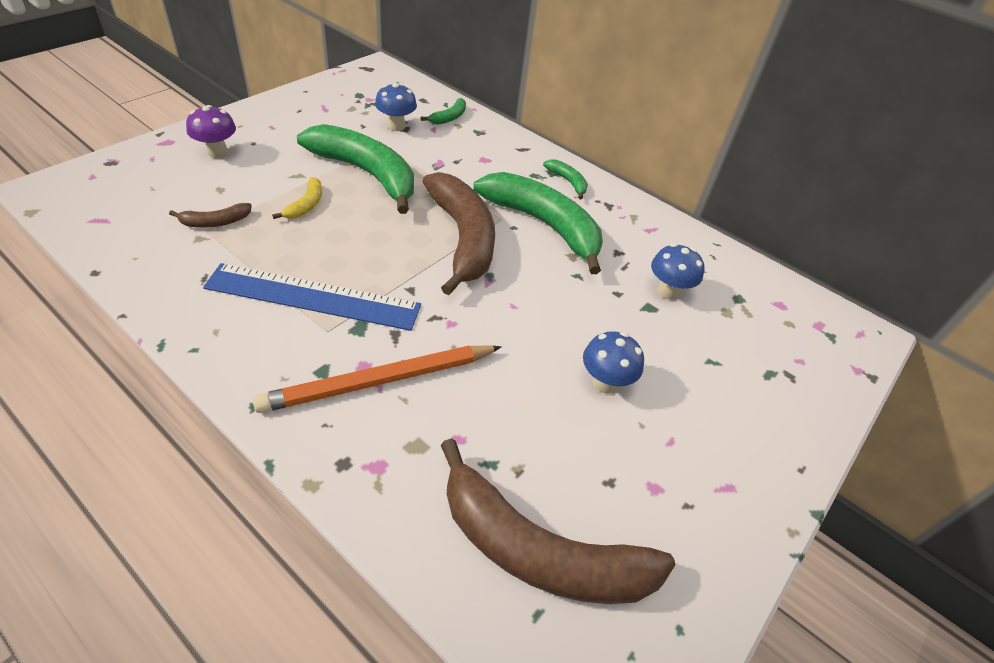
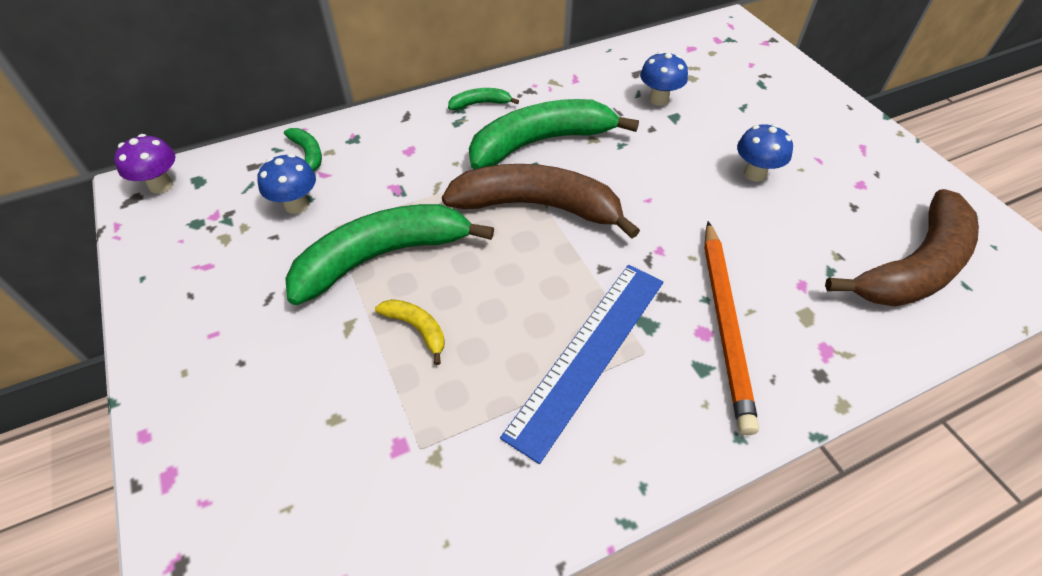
camera: 60 degrees left, 5 degrees up
(216, 222) = (409, 433): brown banana -> none
(217, 152) = (240, 410): purple mushroom -> purple mushroom (161, 185)

